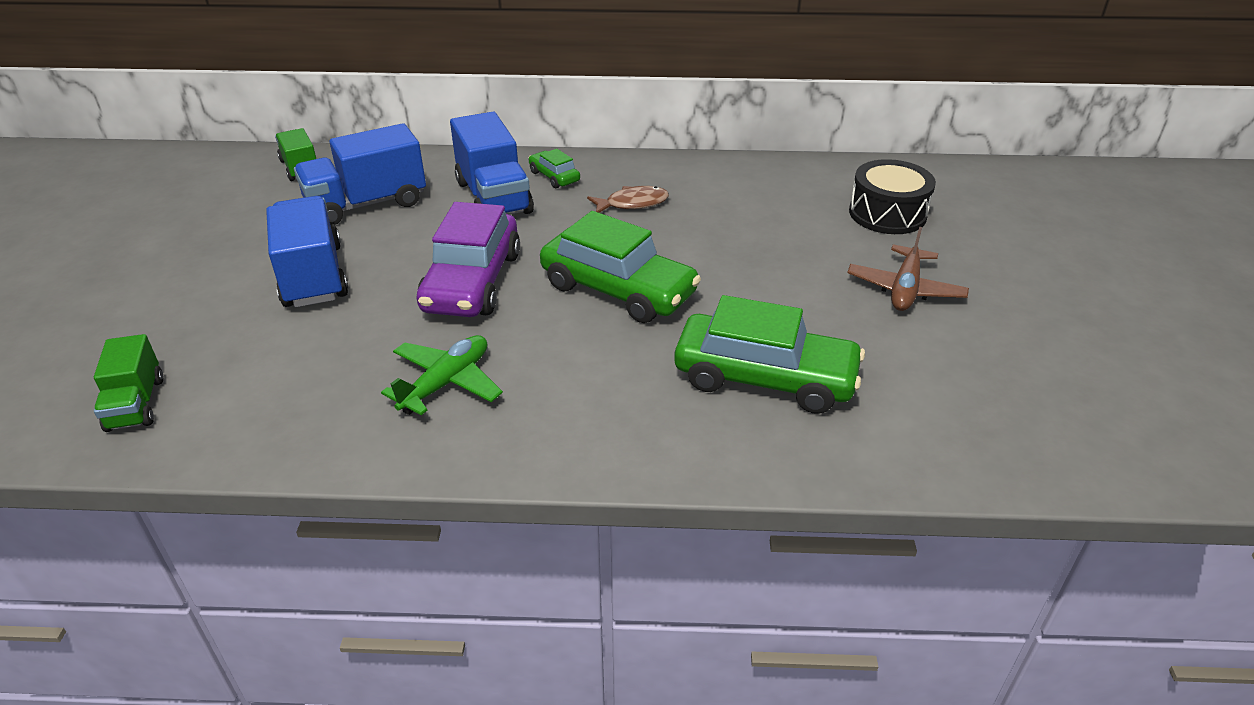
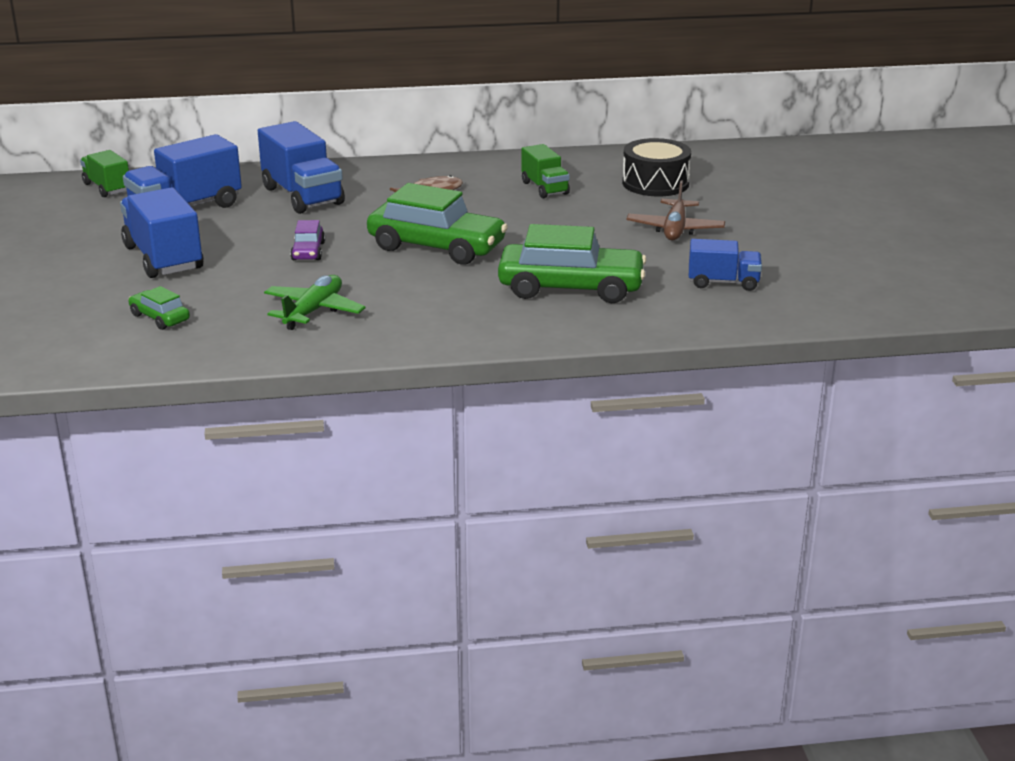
camera: 10 degrees left, 10 degrees down
(136, 404) = (57, 343): green truck -> green truck (545, 188)
(472, 282) = (308, 251): purple car -> purple car, size x0.47
(554, 177) = (353, 178): green car -> green car (160, 318)
(960, 390) = (723, 282): none -> blue truck

